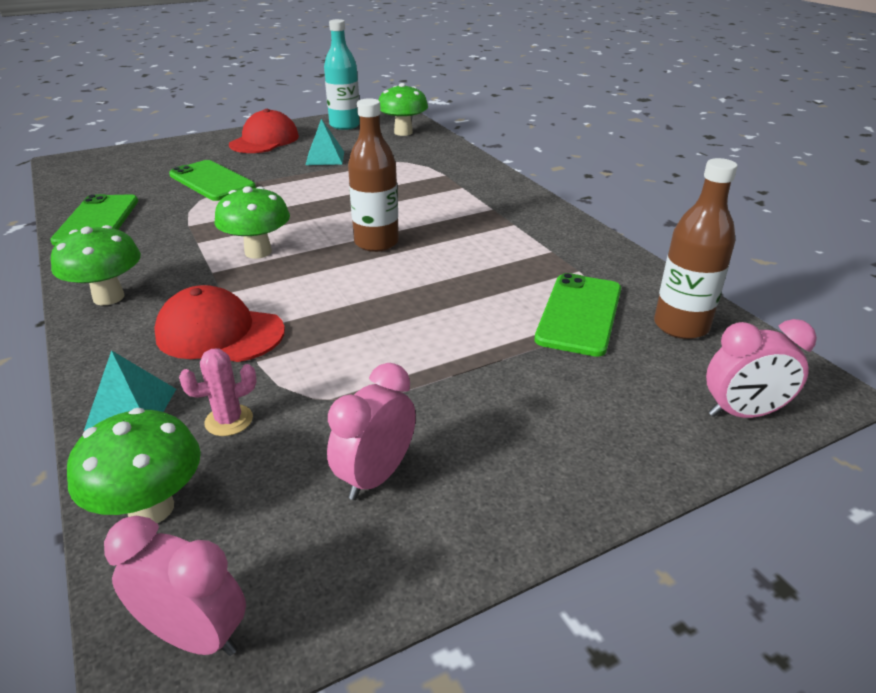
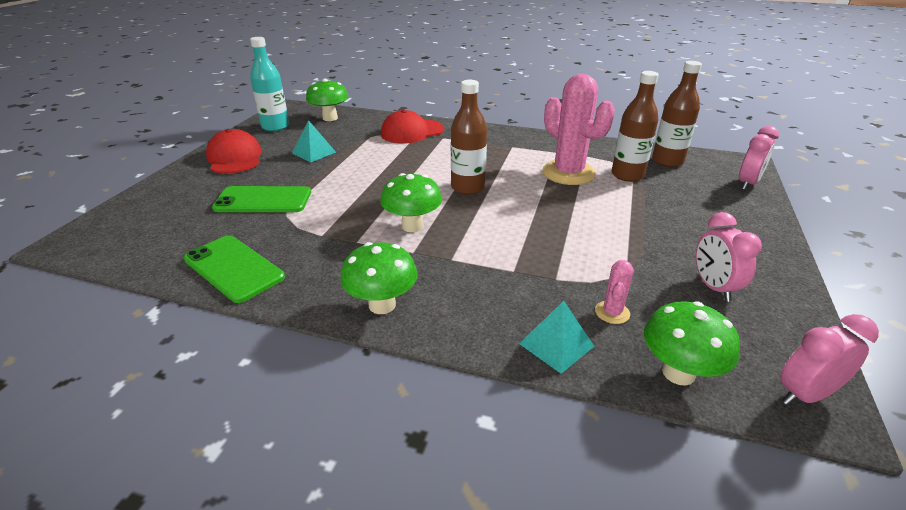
camera: 45 degrees left, 0 degrees up
(219, 333) = (502, 279): red cap -> red cap (412, 132)
(511, 278) = (568, 173): none -> pink cactus
(579, 314) = (627, 175): green phone -> brown bottle

